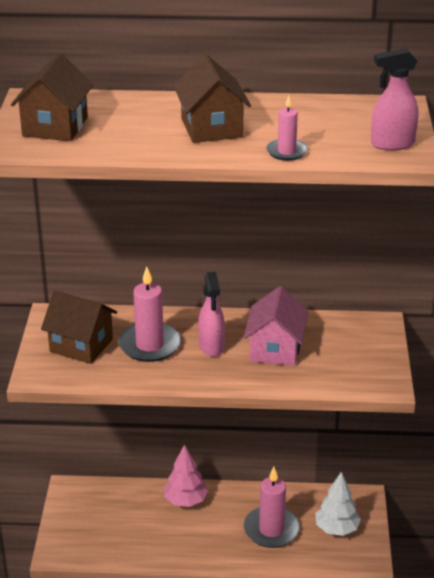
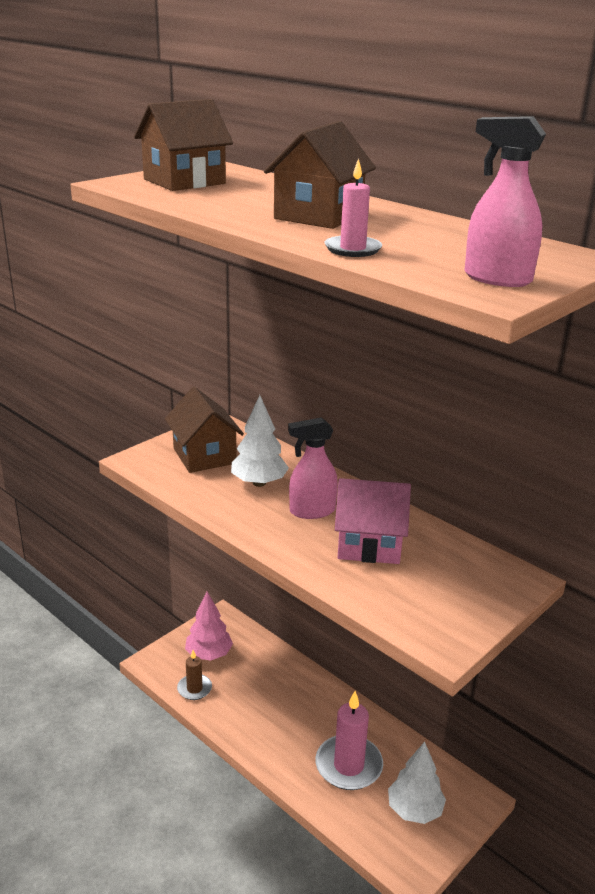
camera: 40 degrees right, 5 degrees down
(112, 550) = (194, 689): none -> brown candle
(149, 345) = (259, 483): pink candle -> white tree
(185, 501) = (301, 687): pink tree -> pink tree (209, 654)
(211, 346) = (311, 511): pink spray bottle -> pink spray bottle turned 45 degrees clockwise
(275, 349) = (369, 544): pink house -> pink house turned 45 degrees clockwise

